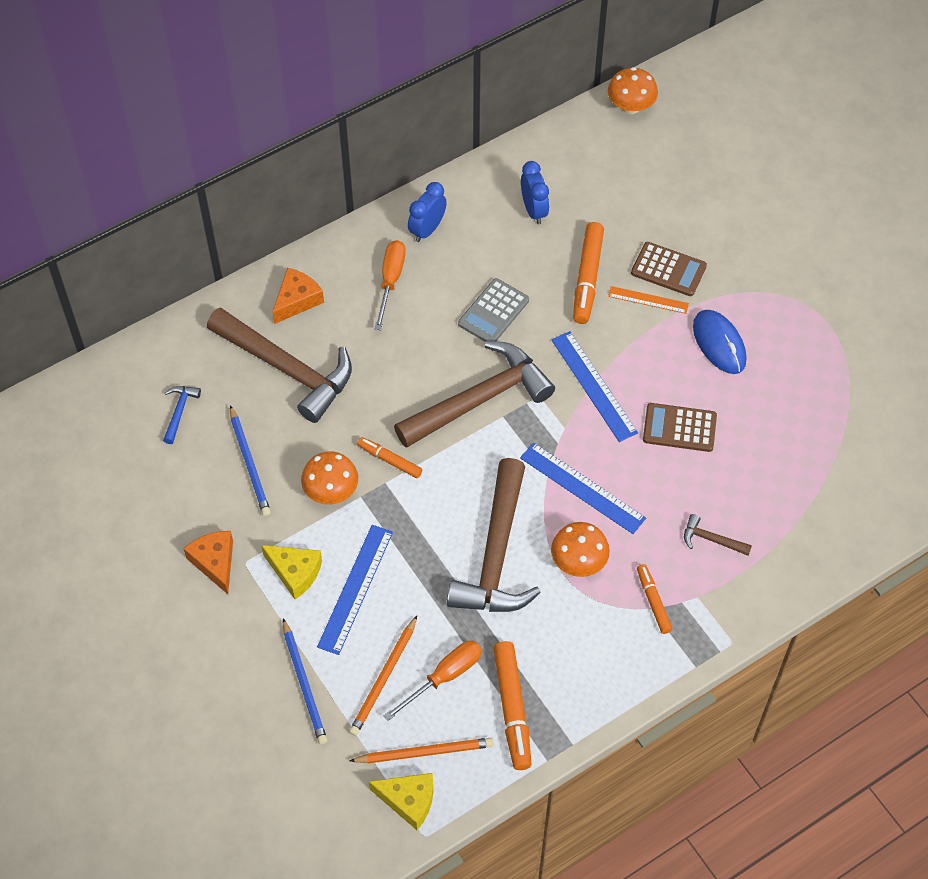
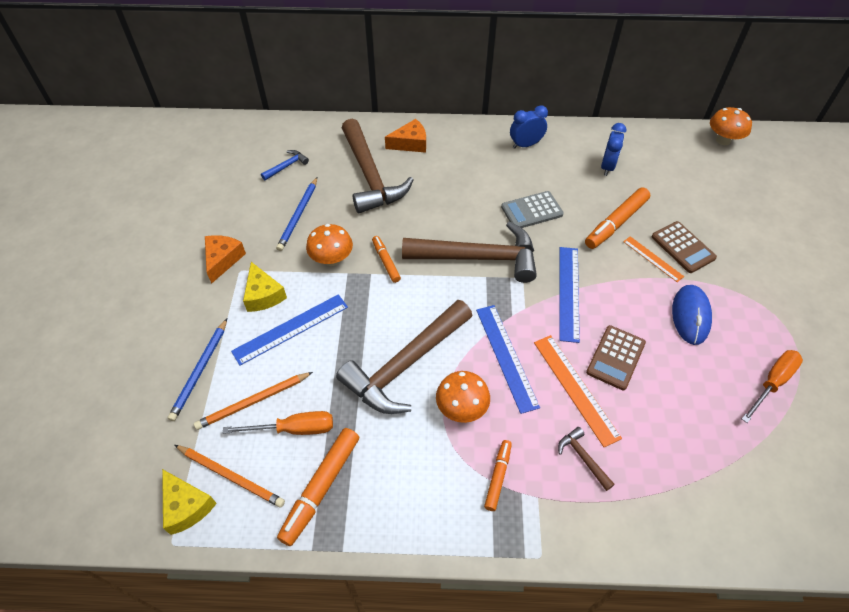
camera: 35 degrees right, 5 degrees down
(390, 281) = (478, 161): orange screwdriver -> orange screwdriver (772, 383)
(664, 480) = (575, 388): none -> orange ruler
(679, 428) = (615, 357): brown calculator -> brown calculator turned 105 degrees counterclockwise

